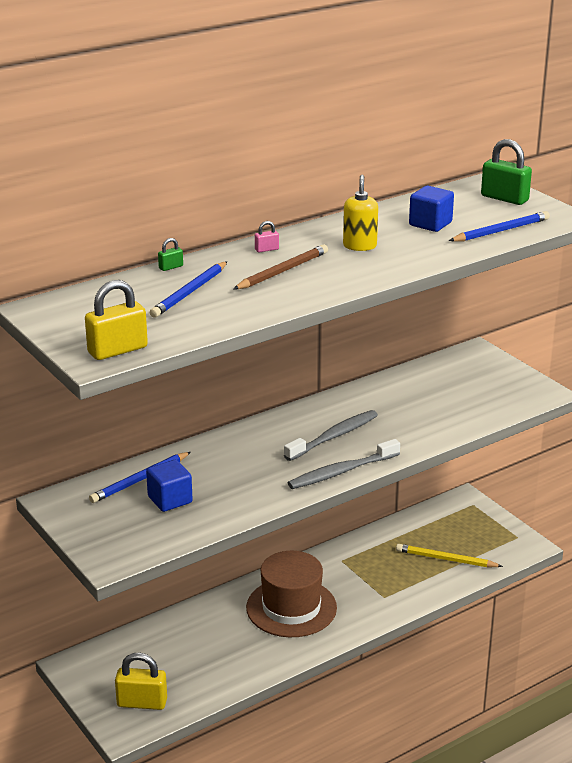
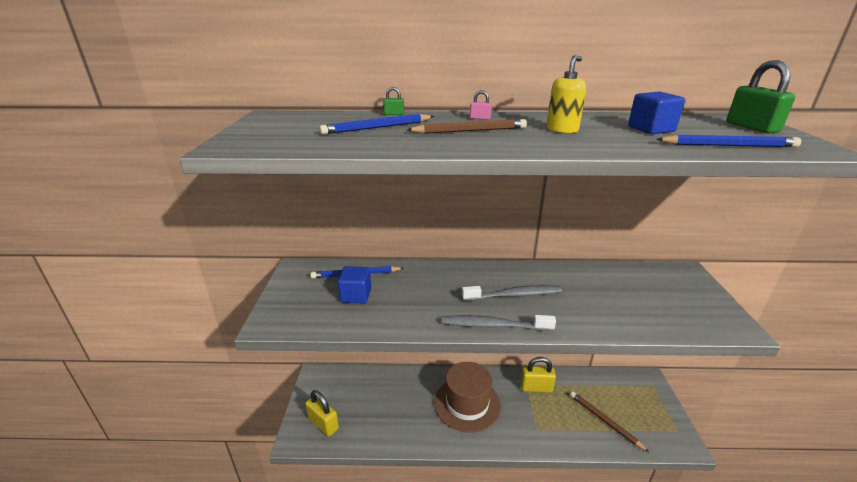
camera: 35 degrees right, 0 degrees up
(117, 350) = (253, 145): yellow padlock -> yellow padlock (536, 387)
(446, 559) = (605, 421): yellow pencil -> brown pencil

